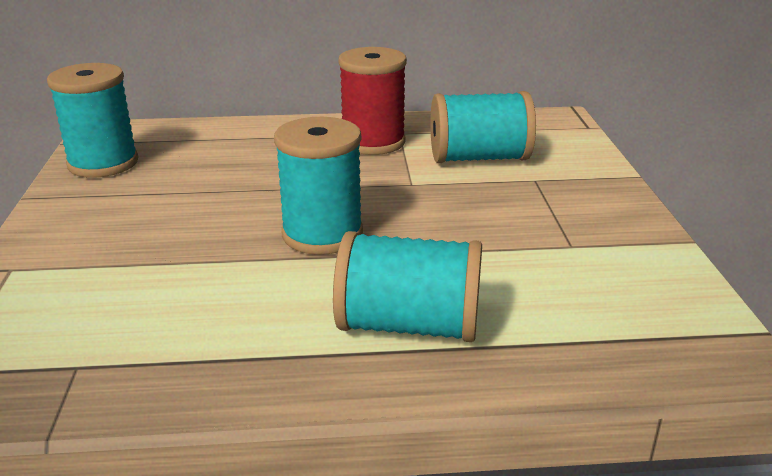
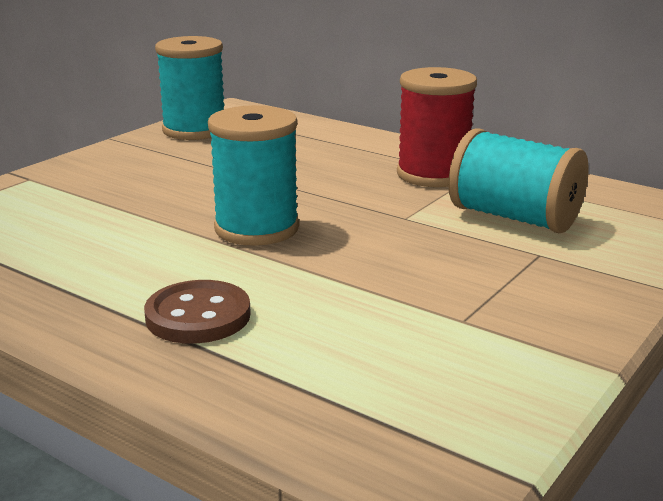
camera: 40 degrees right, 5 degrees down
(408, 325) = (198, 316): turquoise spool -> brown button

